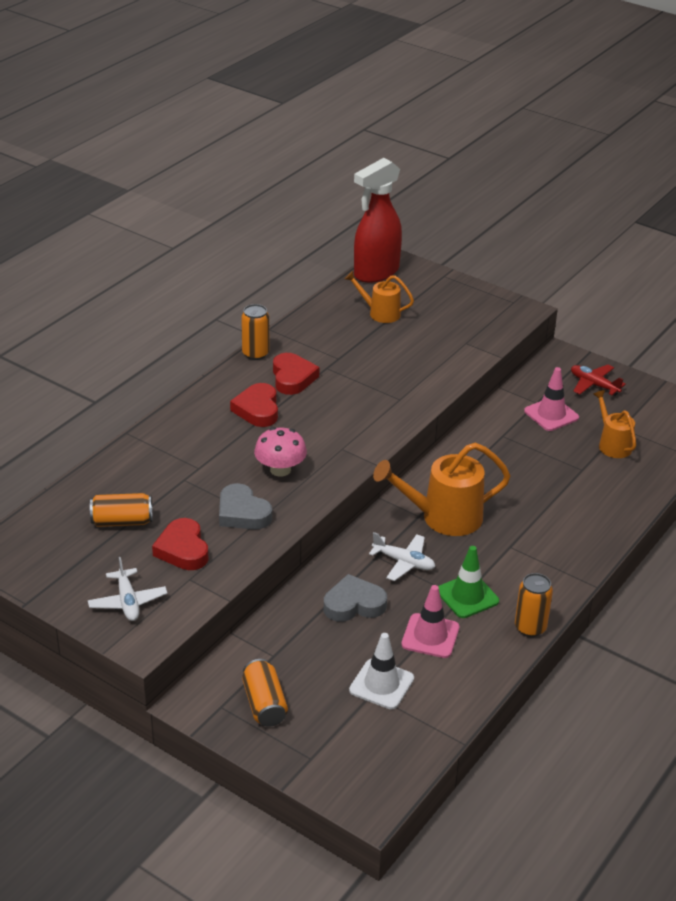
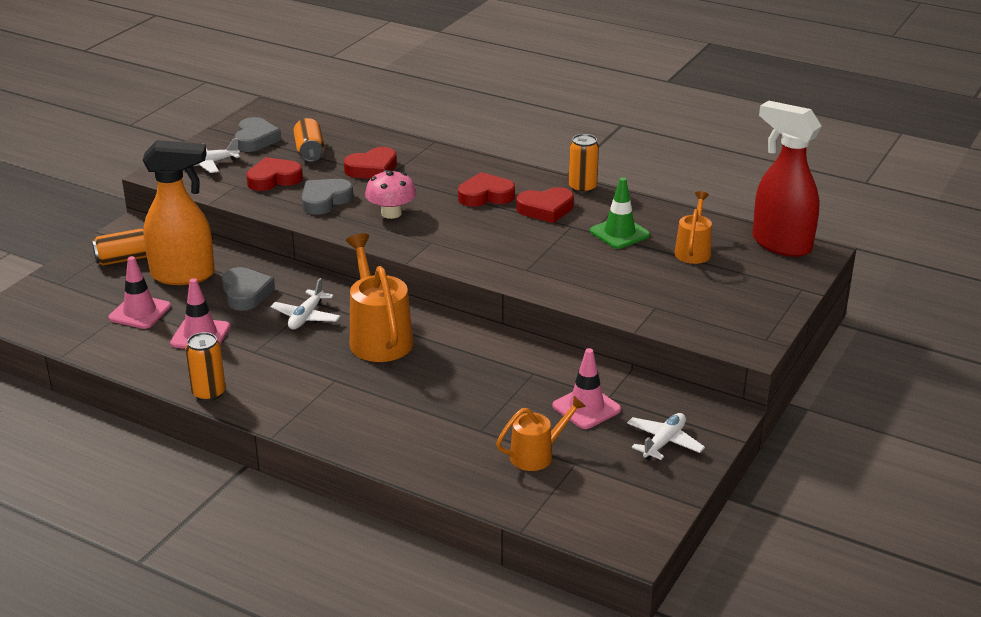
camera: 85 degrees right, 5 degrees down
(75, 564) = (255, 139): none -> grey heart
(179, 478) = (372, 169): none -> red heart
(309, 652) = (184, 275): none -> orange spray bottle
(381, 684) = (140, 312): white traffic cone -> pink traffic cone
(467, 596) = (256, 355): green traffic cone -> green traffic cone (619, 233)
(594, 385) = (664, 442): red plane -> white plane

